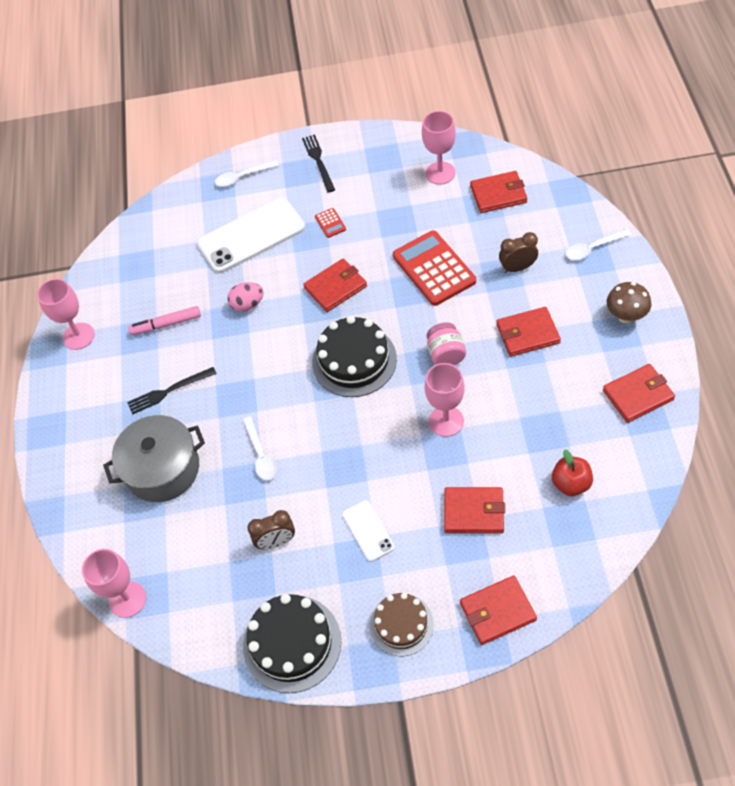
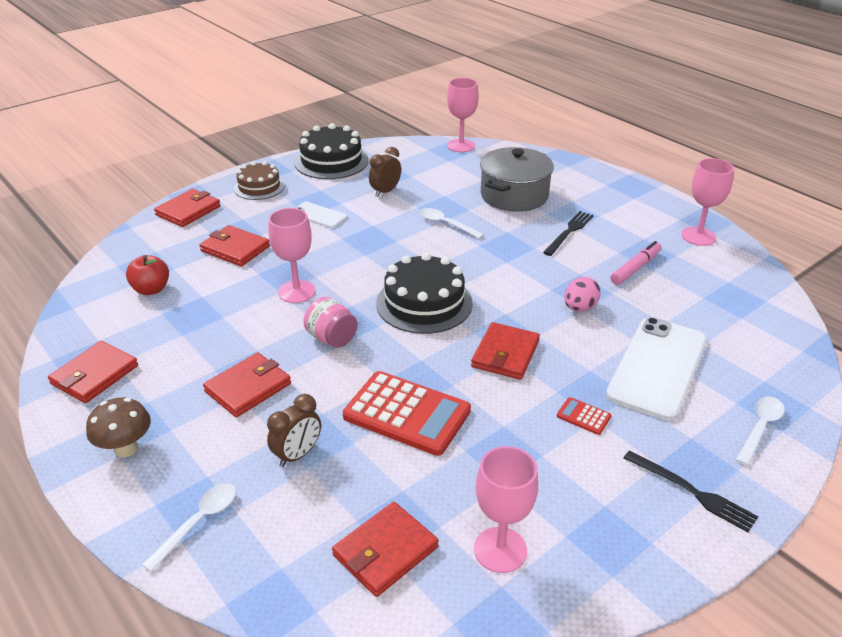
camera: 140 degrees right, 20 degrees down
(474, 512) = (235, 249): red wallet -> red wallet turned 60 degrees clockwise

